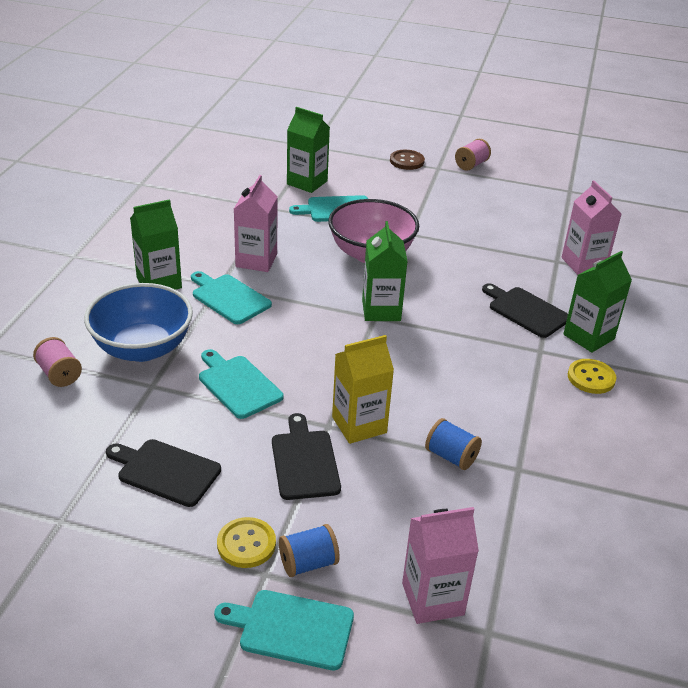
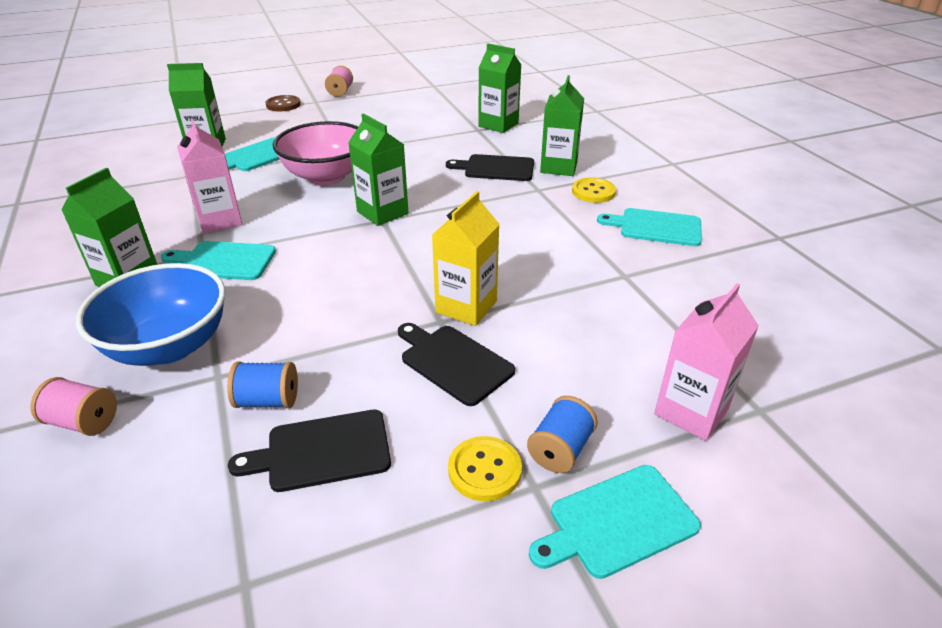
camera: 35 degrees left, 0 degrees up
(238, 385) = (314, 330): turquoise cutting board -> turquoise cutting board (656, 227)
(451, 456) = (567, 292): blue spool -> blue spool (268, 400)
(583, 264) = (498, 125): pink carton -> green carton

